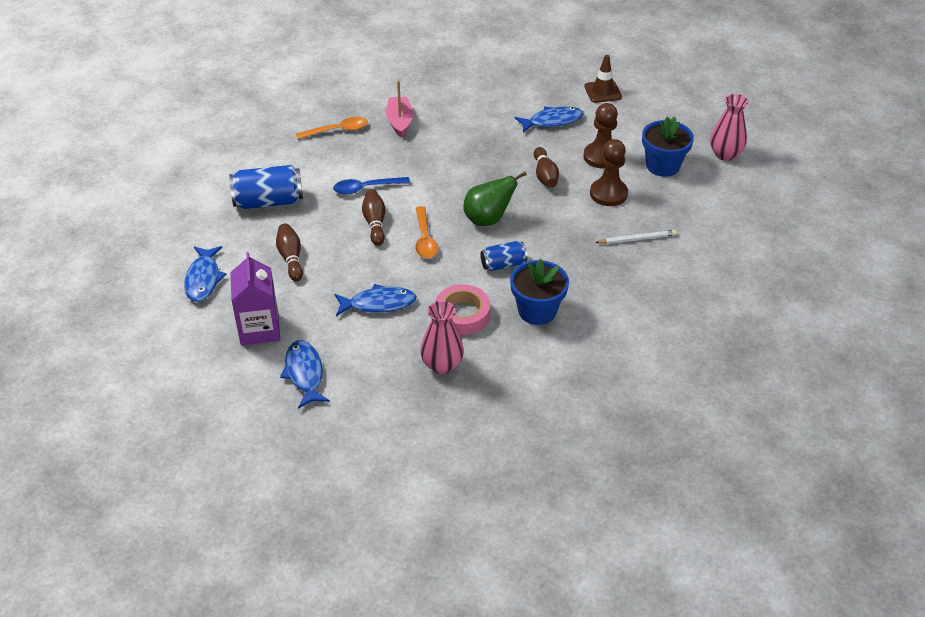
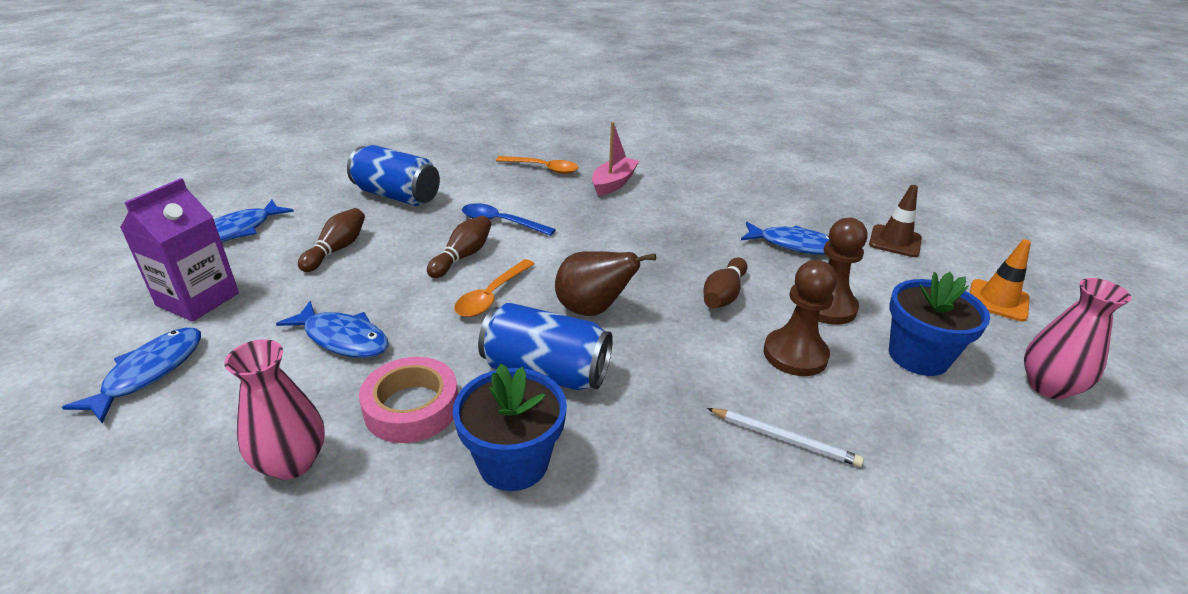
camera: 35 degrees right, 10 degrees down
(488, 219) = (592, 310): green pear -> brown pear
(503, 264) = (546, 371): blue can -> blue can, size x1.69
(678, 111) = (998, 300): none -> orange traffic cone

